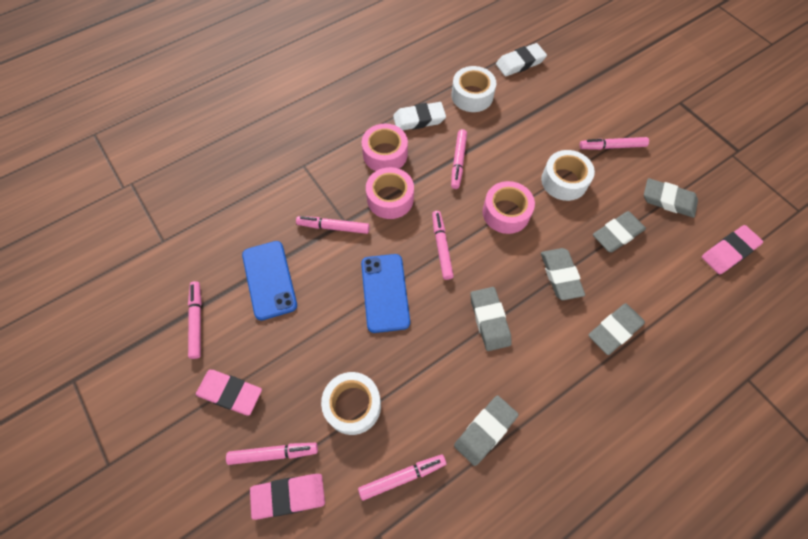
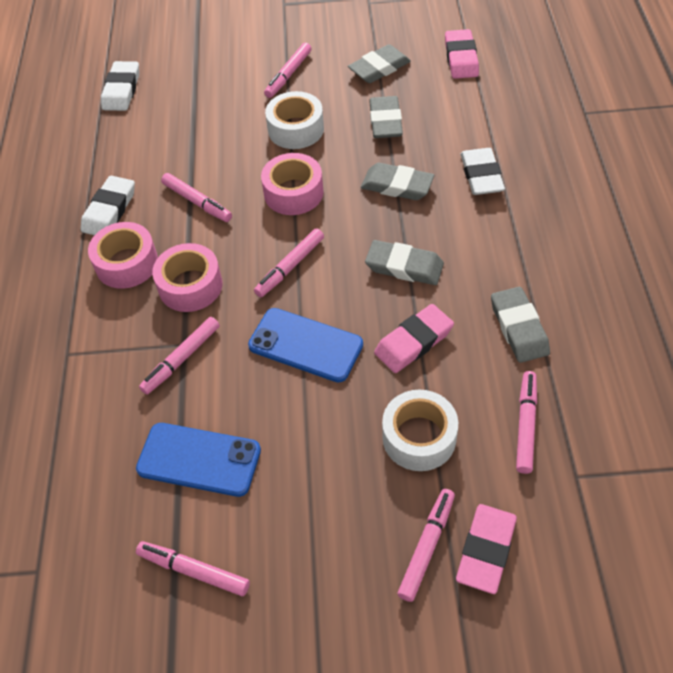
camera: 55 degrees left, 10 degrees down
(230, 393) = (320, 567): pink eraser -> pink eraser (413, 342)
(441, 247) = (290, 267): pink marker -> pink marker turned 75 degrees counterclockwise
(472, 96) = (124, 149): white tape -> none
(614, 330) = (481, 175): grey eraser -> white eraser

